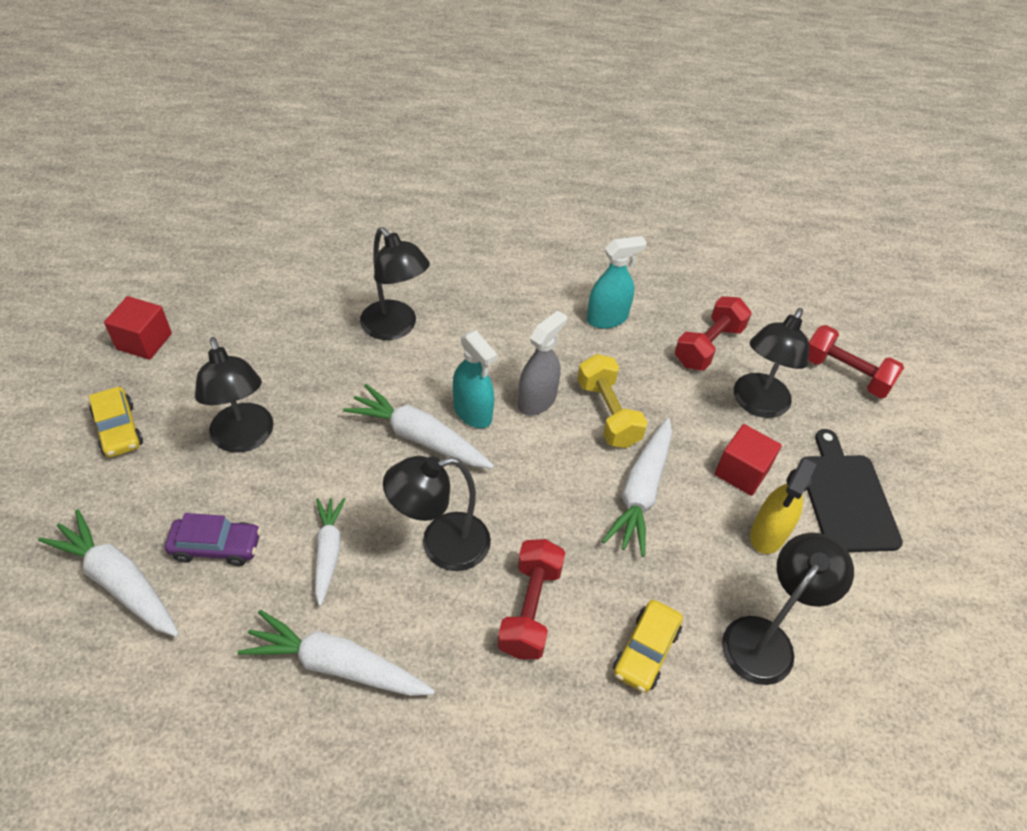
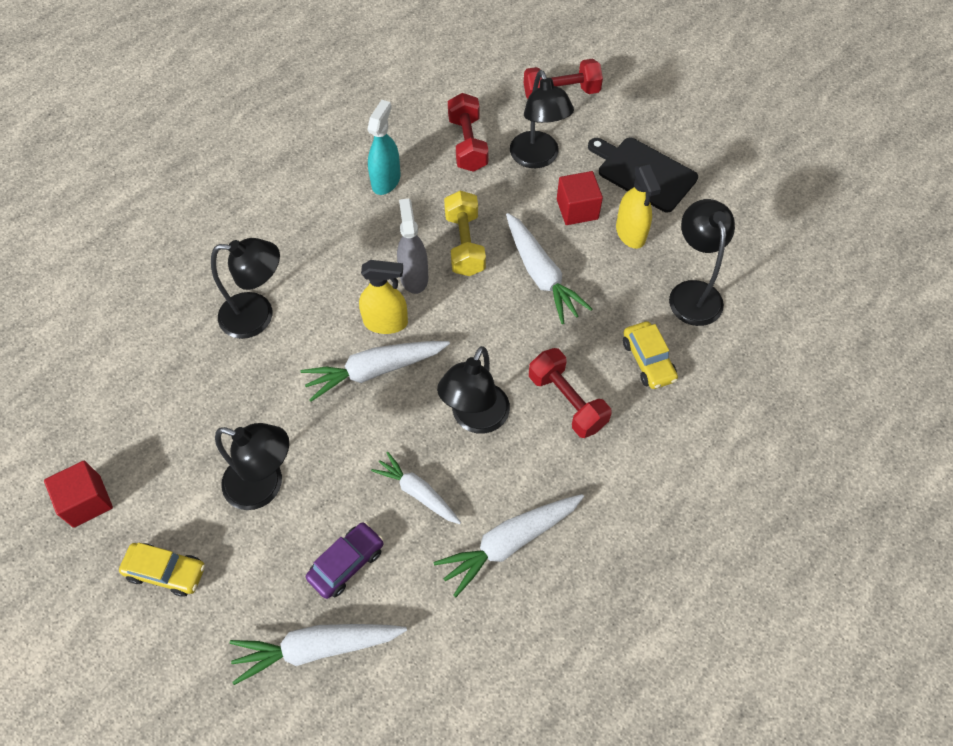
camera: 45 degrees left, 10 degrees up
(472, 412) = (386, 322): turquoise spray bottle -> yellow spray bottle
(608, 413) = (465, 244): yellow dumbbell -> yellow dumbbell turned 60 degrees clockwise

